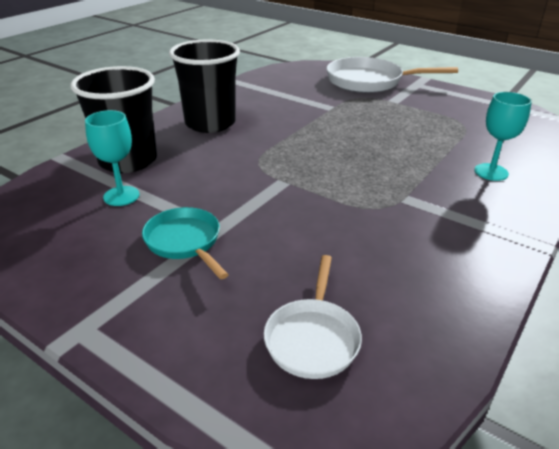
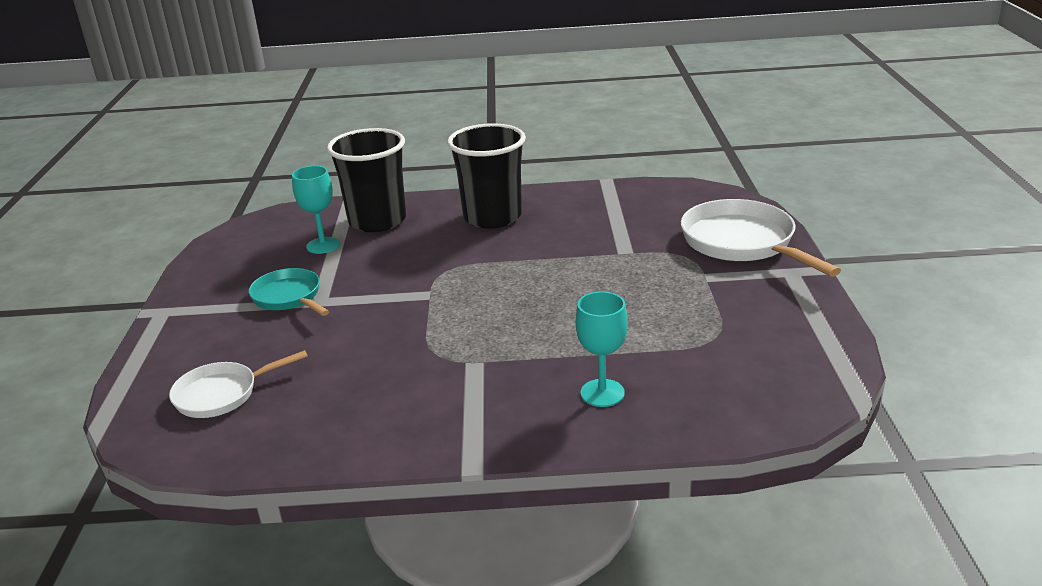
camera: 55 degrees right, 5 degrees down
(185, 242) = (289, 297): turquoise pan -> turquoise pan turned 60 degrees counterclockwise

